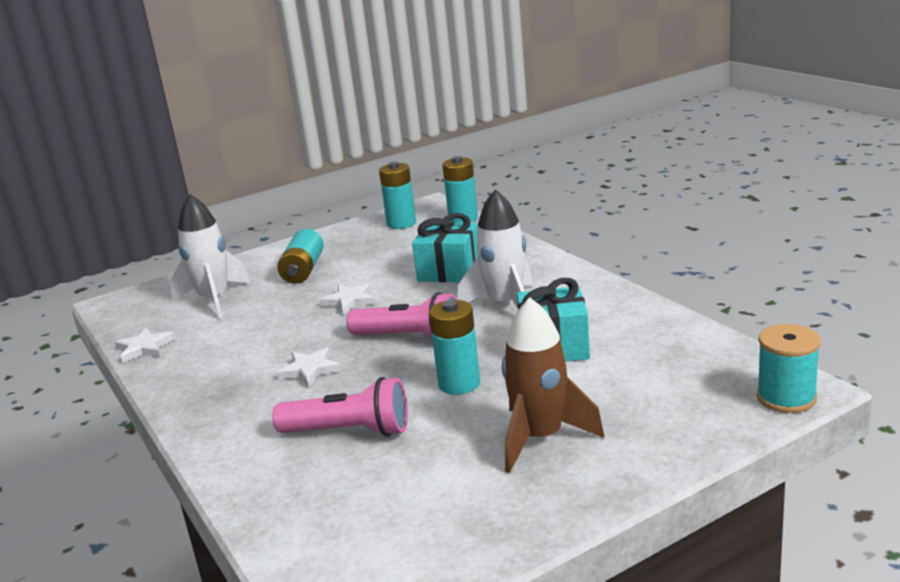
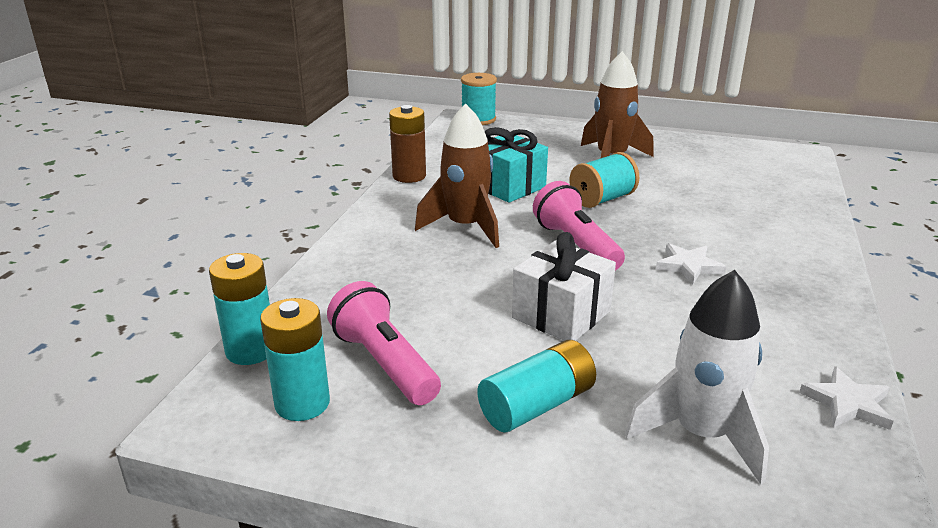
camera: 135 degrees left, 5 degrees up
(349, 431) = (711, 211): pink flashlight -> pink flashlight (384, 363)
(350, 301) = (561, 314): white star -> white gift
(449, 271) = (426, 286): turquoise gift -> none
(459, 384) = (602, 199): turquoise battery -> turquoise spool
(505, 305) = (466, 227): white rocket -> brown rocket
(643, 308) = (409, 176): none -> brown battery

